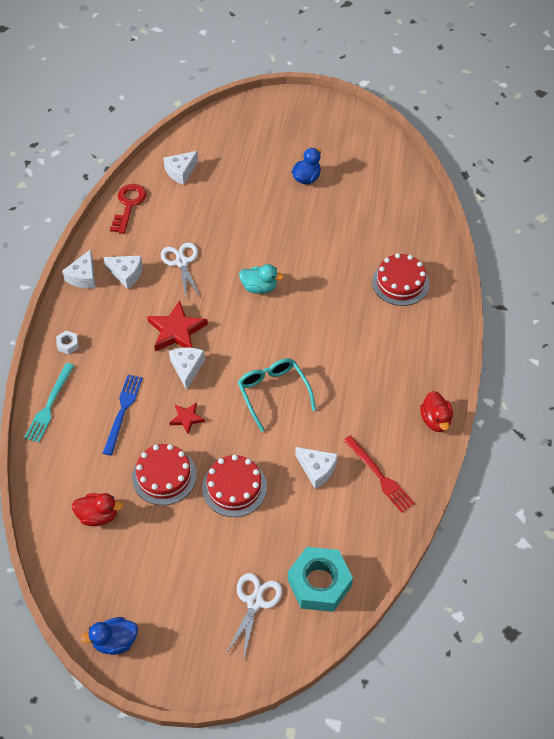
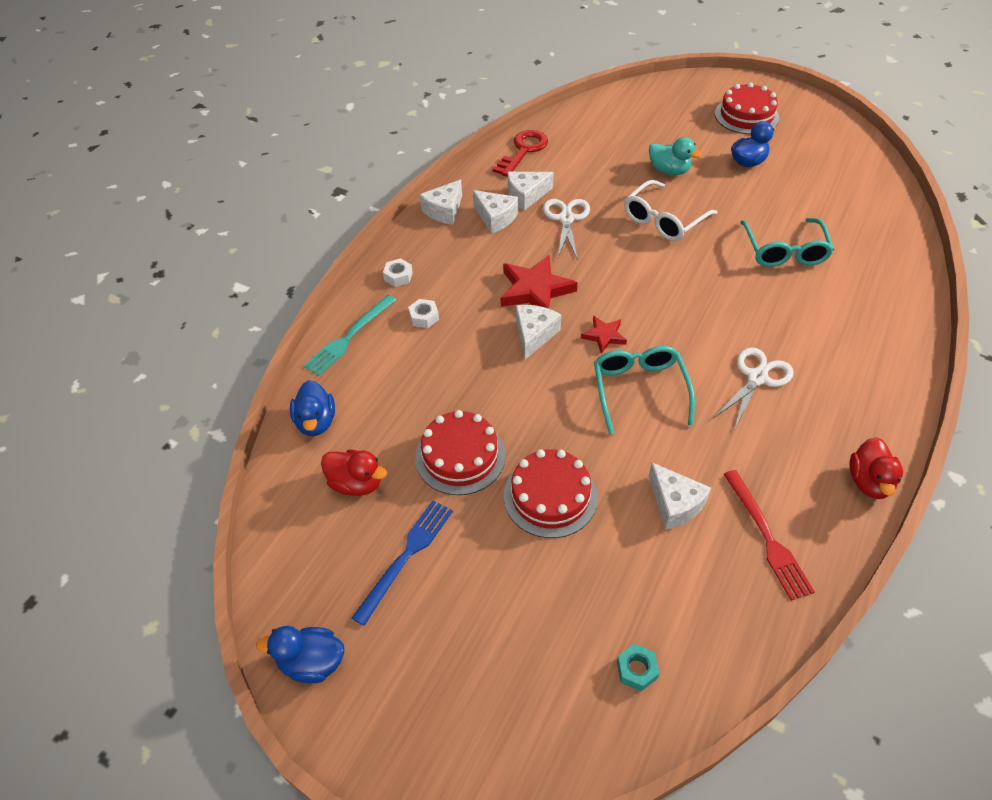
camera: 20 degrees right, 5 degrees down
(51, 478) = (316, 422): none -> blue duck
(100, 374) = (424, 317): none -> white nut
(123, 411) = (435, 365): blue fork -> blue fork (406, 556)
(181, 172) = (595, 130): white cheese -> white cheese (526, 195)
(187, 418) = (514, 393): red star -> red star (604, 336)
(255, 602) = (531, 668): white scissors -> white scissors (757, 378)
(256, 246) = (664, 220): none -> white glasses
(259, 287) = (655, 264): turquoise duck -> turquoise duck (669, 171)
(319, 583) = (636, 670): turquoise nut -> turquoise nut, size x0.42
(349, 253) = (784, 251): none -> turquoise glasses
(400, 282) = (849, 297): red cake -> red cake (746, 116)

